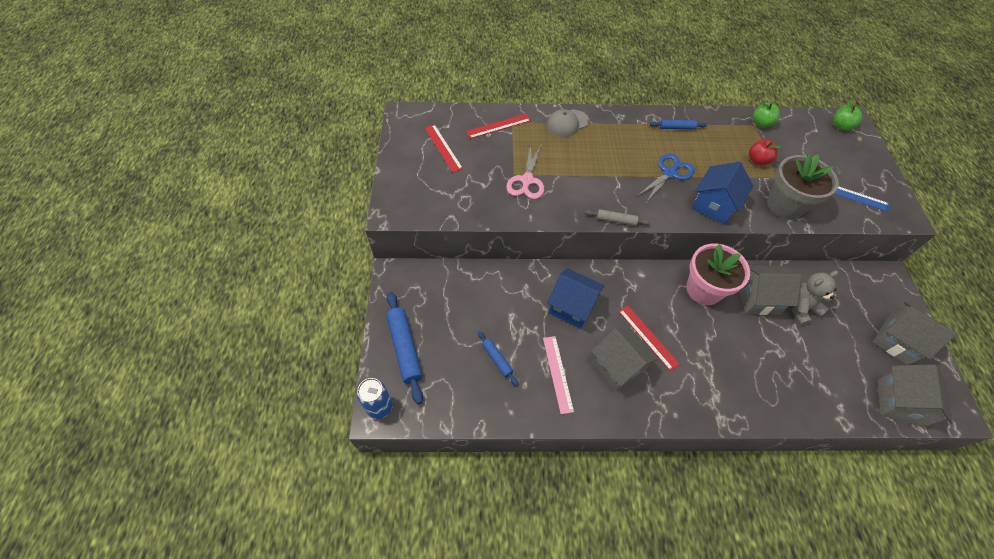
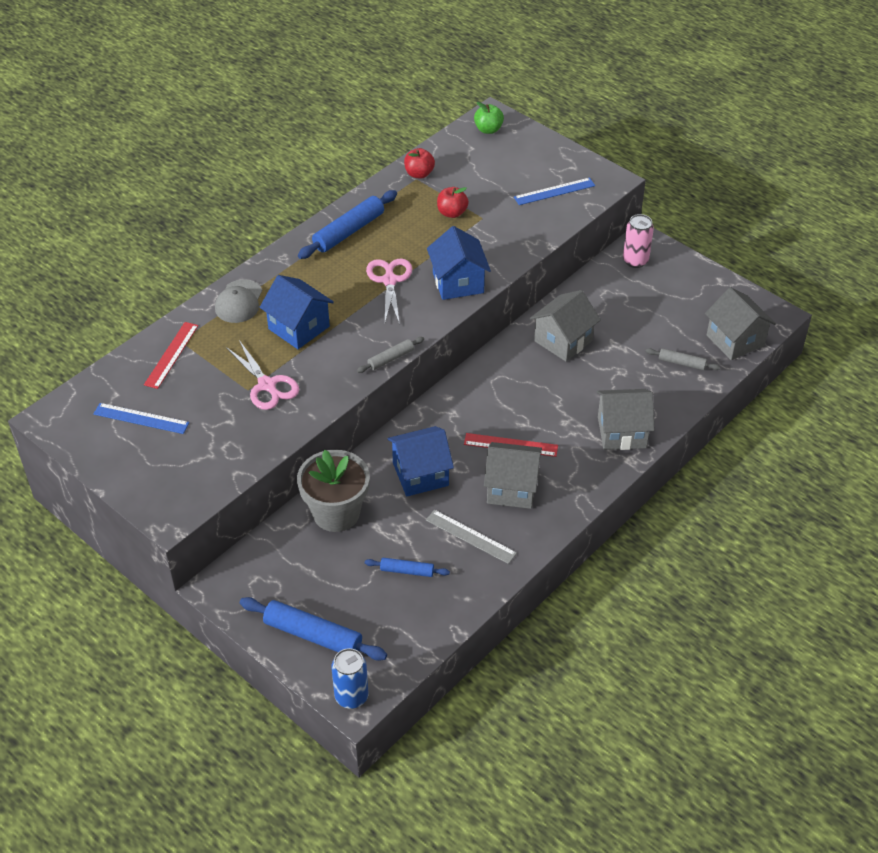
camera: 45 degrees left, 10 degrees down
(443, 148) = (141, 418): red ruler -> blue ruler
(558, 373) = (470, 536): pink ruler -> grey ruler
(583, 161) = (299, 327): none -> blue house
(669, 173) = (389, 281): blue scissors -> pink scissors
(676, 128) = (349, 231): blue rolling pin -> blue rolling pin, size x1.83
(703, 289) = (514, 368): pink flower pot -> none
(761, 123) = (419, 174): green apple -> red apple
(785, 205) = (514, 239): grey flower pot -> grey flower pot (336, 513)
(801, 308) = (603, 322): grey teddy bear -> none
(835, 384) = (682, 363): none -> grey rolling pin
(870, 285) = (635, 261): none -> pink can
(897, 341) = (693, 293): grey house -> grey house (622, 432)

